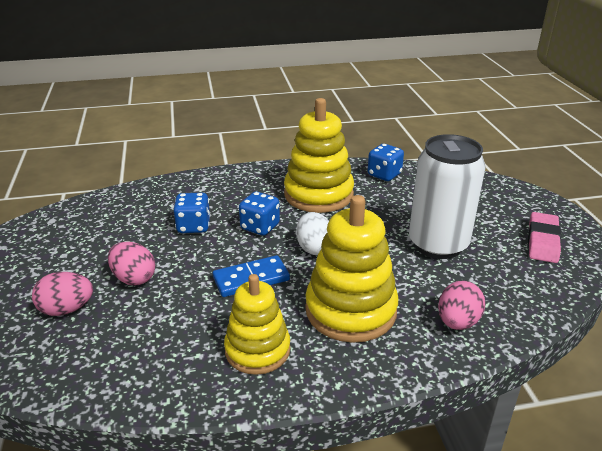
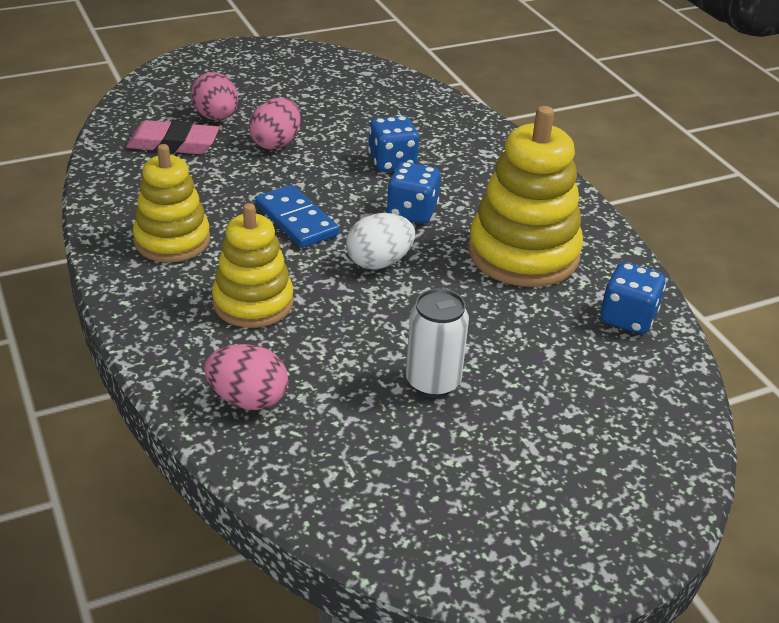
camera: 75 degrees right, 5 degrees up
(350, 310) = (253, 302): yellow stacking toy -> yellow stacking toy, size x0.66
(438, 244) = (433, 382): white can -> white can, size x0.56
(542, 241) = (494, 516): pink eraser -> pink eraser (173, 144)

